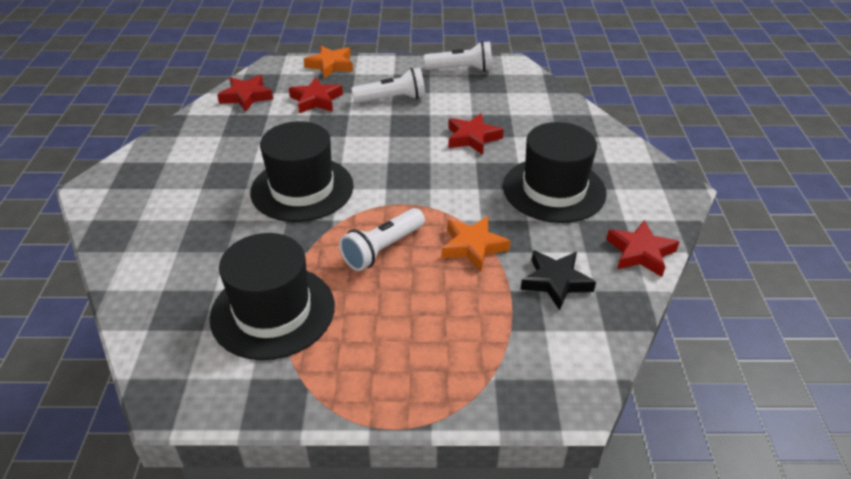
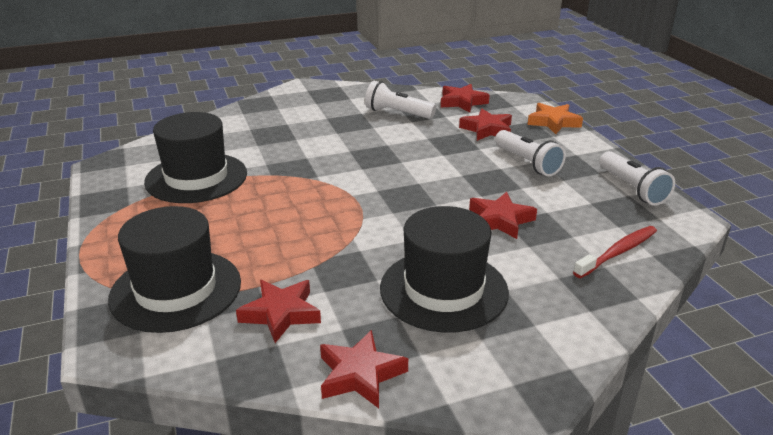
camera: 70 degrees right, 10 degrees down
(302, 189) = (350, 154): black hat -> black hat (176, 290)
(383, 249) = (288, 207): white flashlight -> white flashlight (397, 113)
(473, 246) = (314, 253): orange star -> none
(538, 103) = (617, 252): none -> red toothbrush
(555, 282) = (281, 313): black star -> red star

